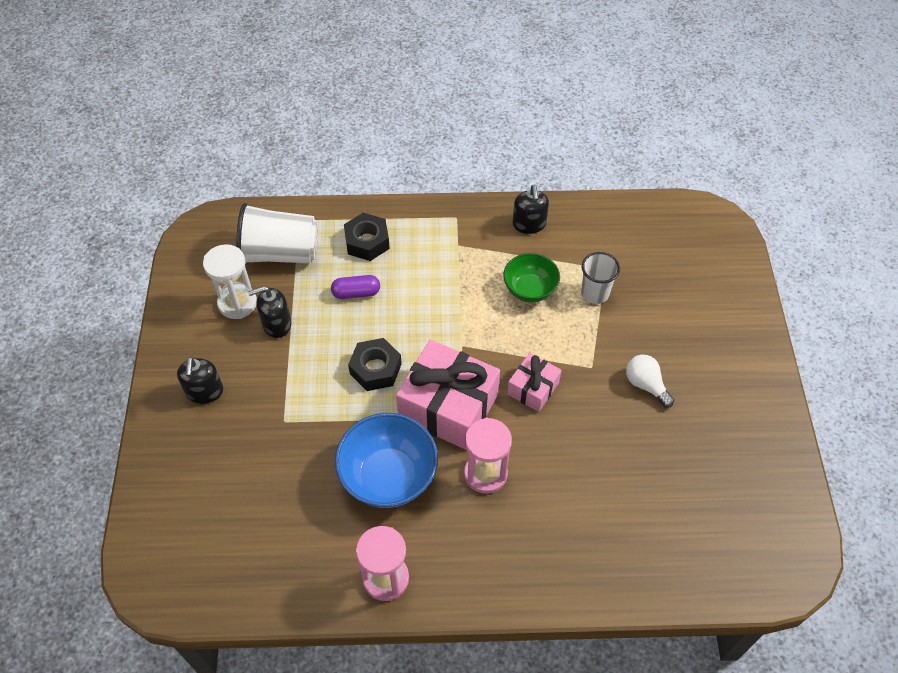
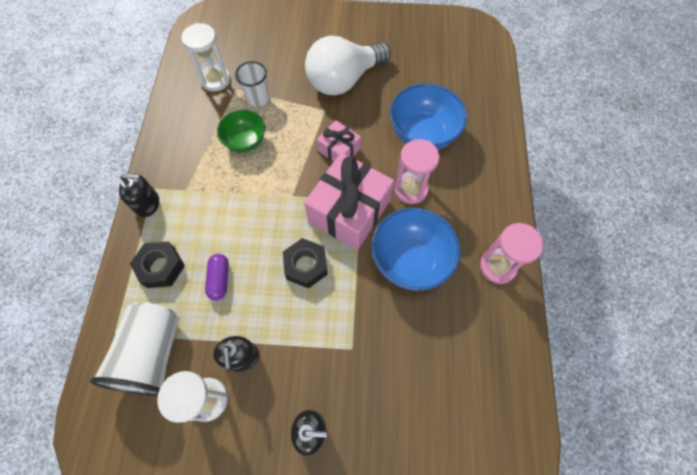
camera: 85 degrees left, 10 degrees up
(529, 224) = (177, 134): black soap dispenser -> black soap dispenser (147, 204)
(574, 486) = (423, 134): none -> blue bowl
(614, 246) = (215, 80): none -> white hourglass
(645, 385) = (344, 80): white light bulb -> white light bulb, size x2.14

